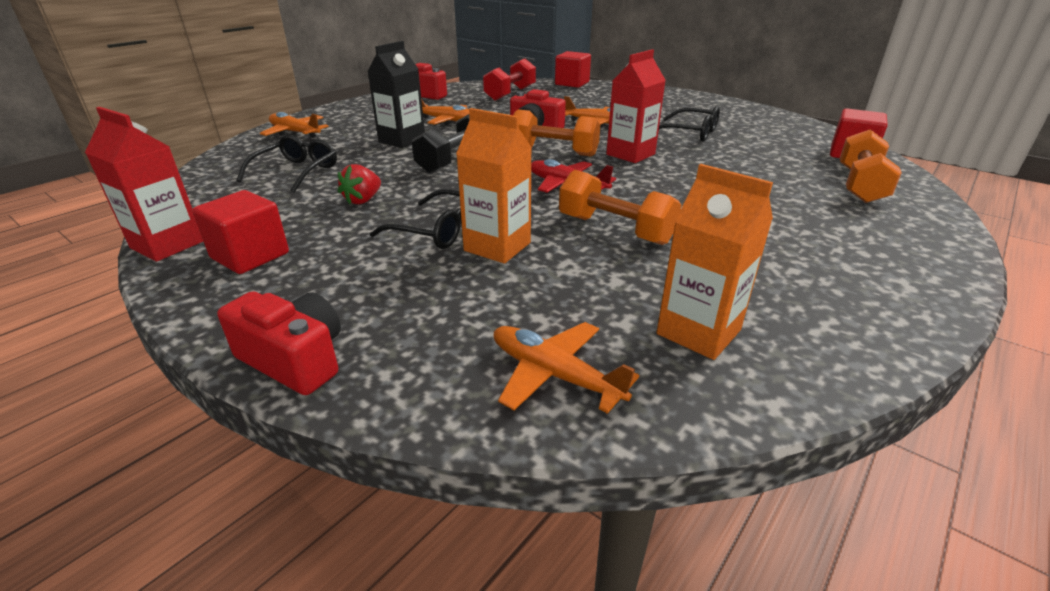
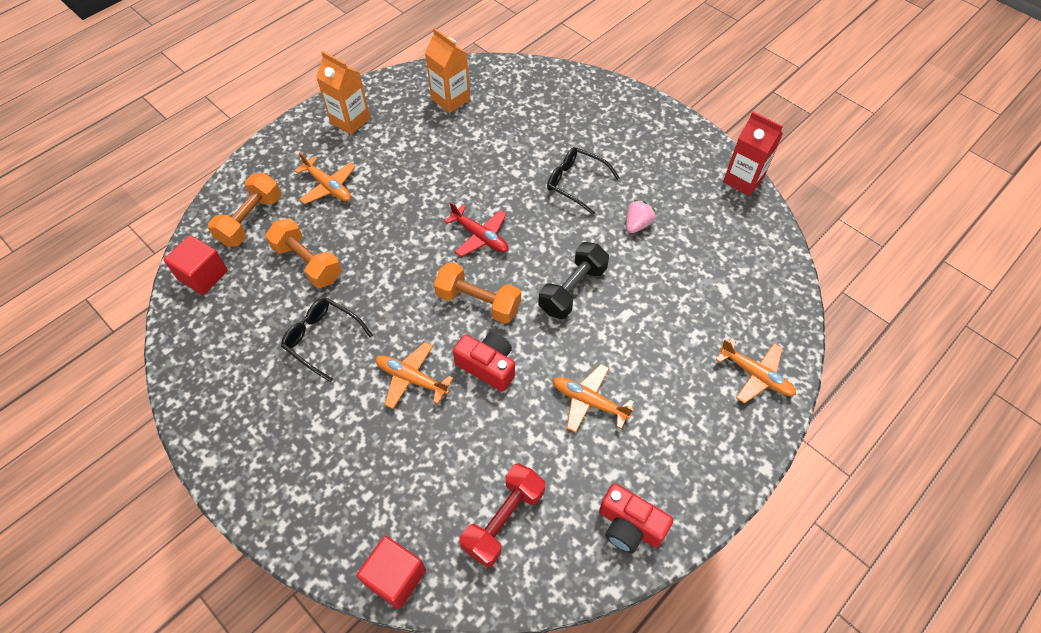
camera: 175 degrees left, 25 degrees up
(250, 256) = (685, 166): red cube -> none
(295, 359) = (628, 97): red camera -> none
(296, 172) = (709, 275): black glasses -> none
(363, 200) = (637, 224): red strawberry -> pink strawberry
(402, 140) = (631, 342): black carton -> none
(497, 247) = (539, 164): orange carton -> orange carton (350, 120)
(554, 375) = (519, 83): orange plane -> orange plane (328, 186)
(615, 229) = (462, 176): orange dumbbell -> orange dumbbell (308, 263)
(630, 154) = (407, 290): red carton -> none

